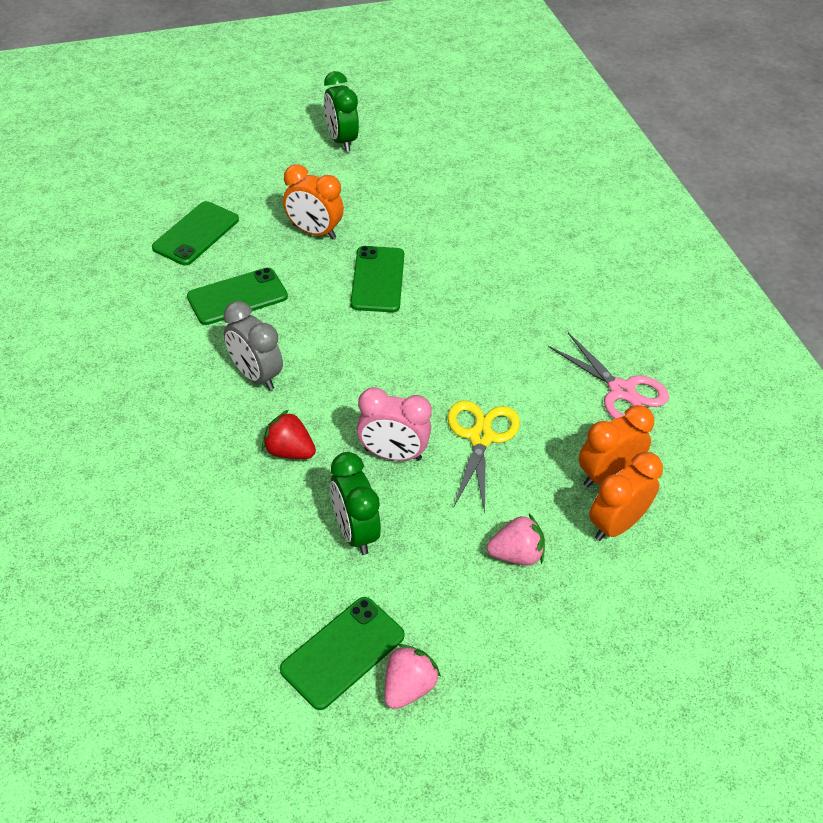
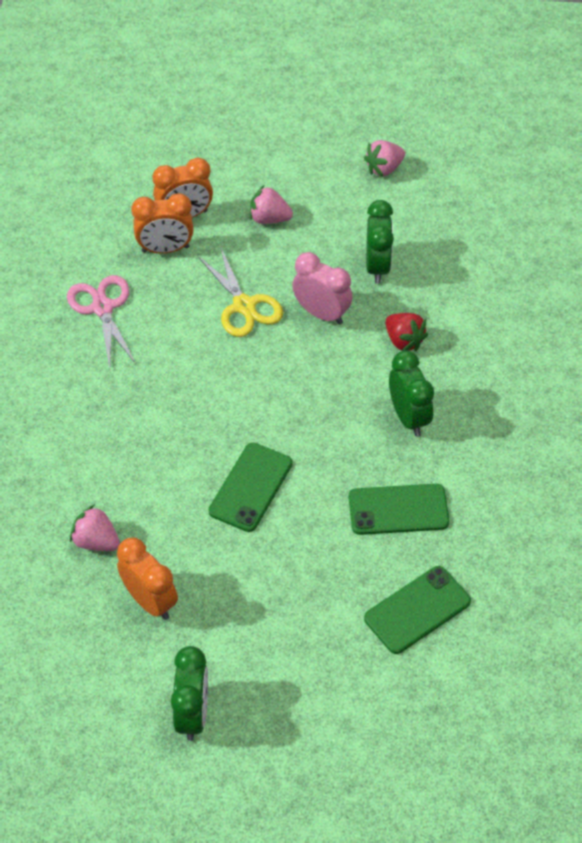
camera: 155 degrees left, 5 degrees up
(256, 375) = (408, 417): grey clock -> green clock
(314, 232) = (288, 571): orange clock -> orange clock (150, 601)
(343, 652) = (418, 198): green phone -> none
(480, 212) = (96, 541): none -> pink strawberry
(480, 437) = (244, 306): yellow scissors -> yellow scissors turned 60 degrees counterclockwise

